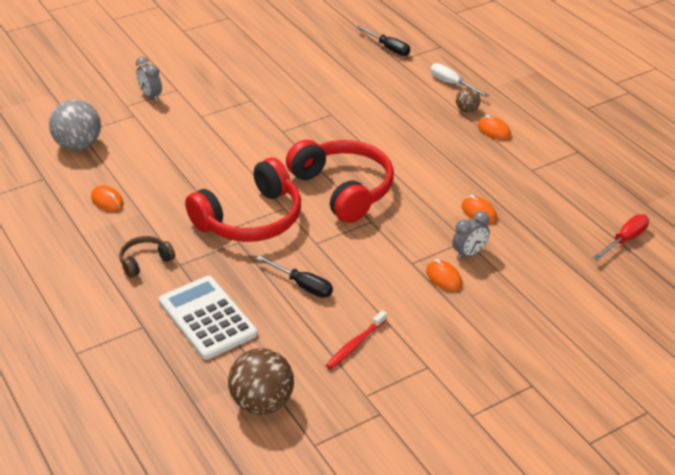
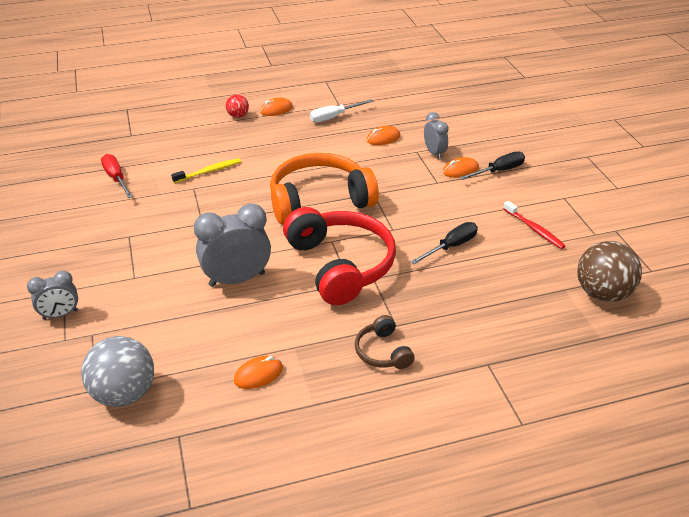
camera: 75 degrees left, 0 degrees up
(207, 318) = (484, 314): white calculator -> none
(214, 166) = (237, 279): none -> grey clock
(343, 189) = (319, 200): red headphones -> orange headphones
(361, 116) = (209, 171): none -> yellow toothbrush
(388, 48) = (105, 136): black screwdriver -> black screwdriver (499, 171)
(452, 84) = (192, 115): white screwdriver -> white screwdriver (334, 117)
(467, 110) = (238, 116): brown ball -> red ball
(625, 240) = (439, 87): red screwdriver -> red screwdriver (116, 178)

